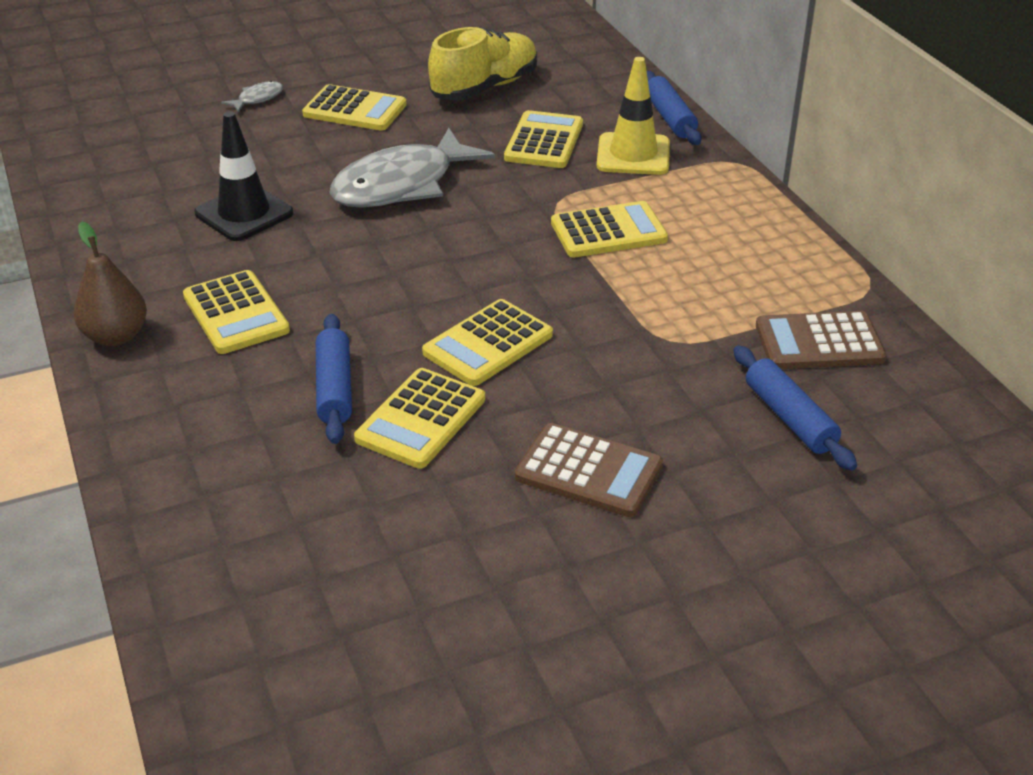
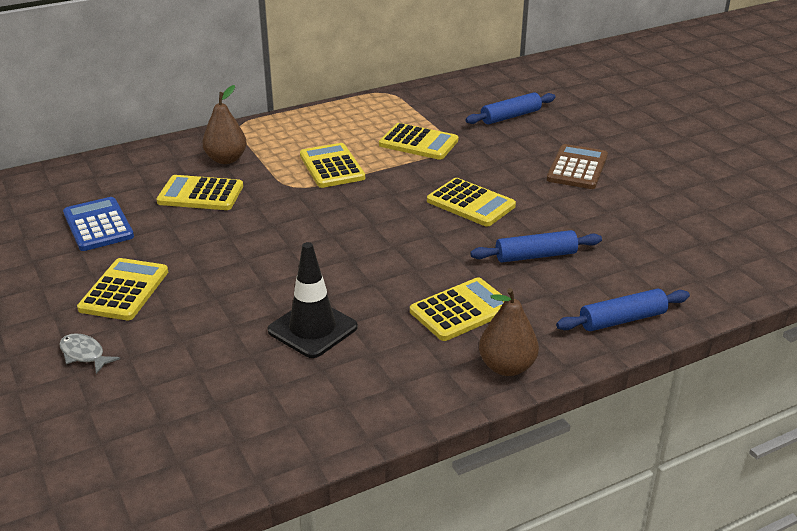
camera: 95 degrees left, 5 degrees down
(402, 185) = (266, 253): grey fish -> none
(421, 419) = (554, 221): yellow calculator -> yellow calculator (418, 143)
(485, 88) = (98, 225): yellow shoe -> blue calculator
(633, 155) = (226, 159): yellow traffic cone -> brown pear
(669, 118) = (171, 146): blue rolling pin -> blue rolling pin (622, 320)
(819, 342) = (442, 107): brown calculator -> none

